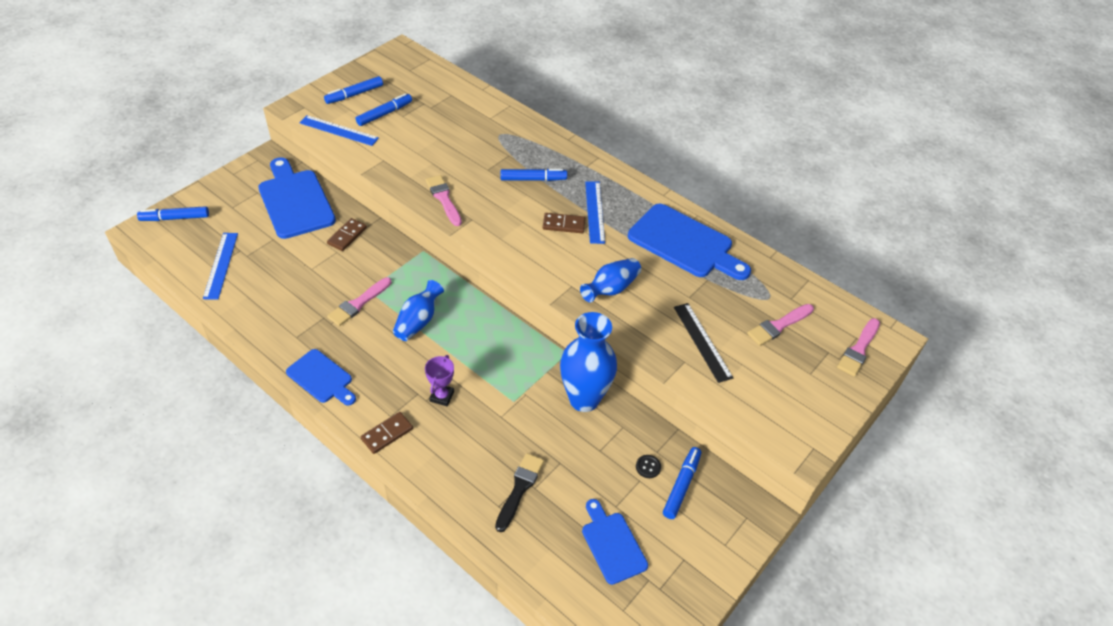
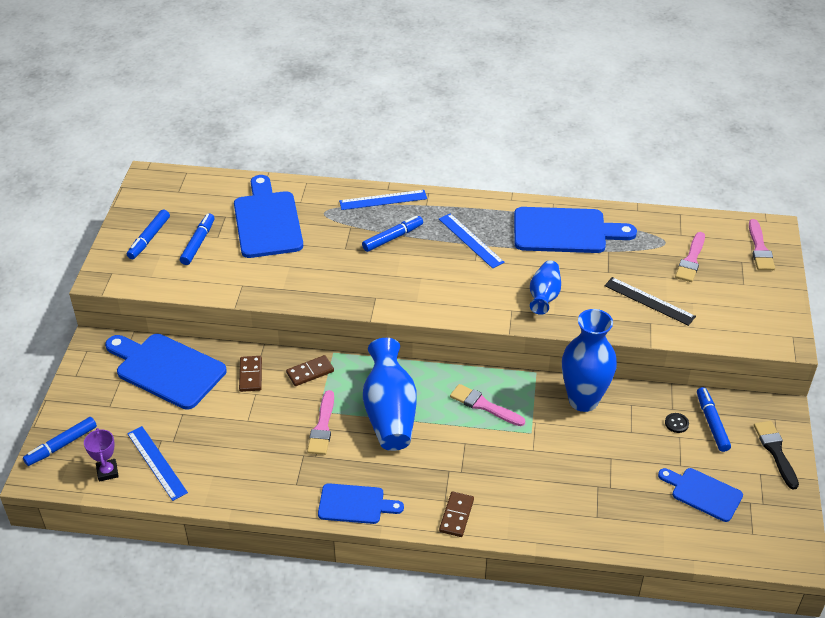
camera: 30 degrees left, 5 degrees down
(339, 130) = (170, 278): blue ruler -> blue ruler (383, 200)
(418, 321) = (390, 413): blue vase -> blue vase, size x1.66
(442, 396) = (471, 461): purple trophy -> purple trophy (107, 472)
(443, 199) = (333, 292): pink brush -> pink brush (484, 405)
(450, 121) = (267, 221): none -> blue cutting board
(519, 488) = (600, 494): black brush -> black brush (775, 451)
(563, 224) = (456, 263): brown domino -> brown domino (310, 372)

